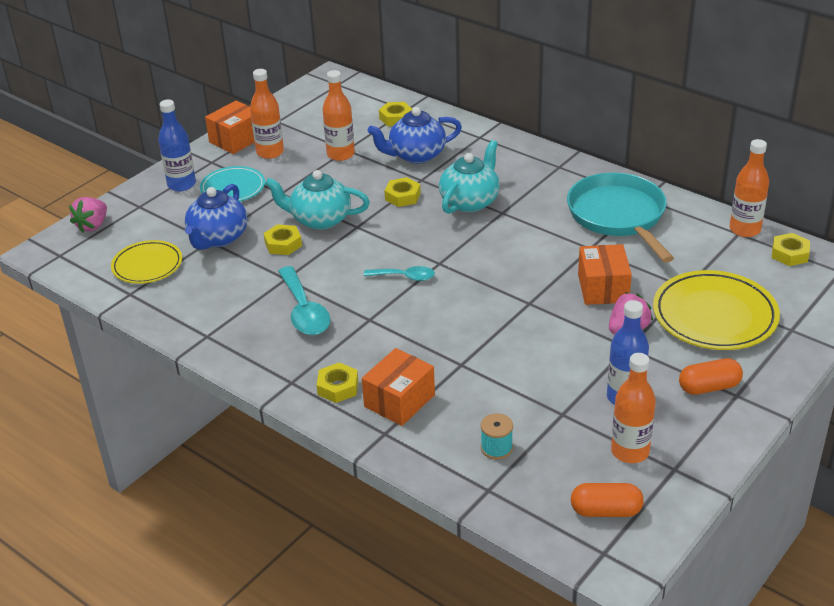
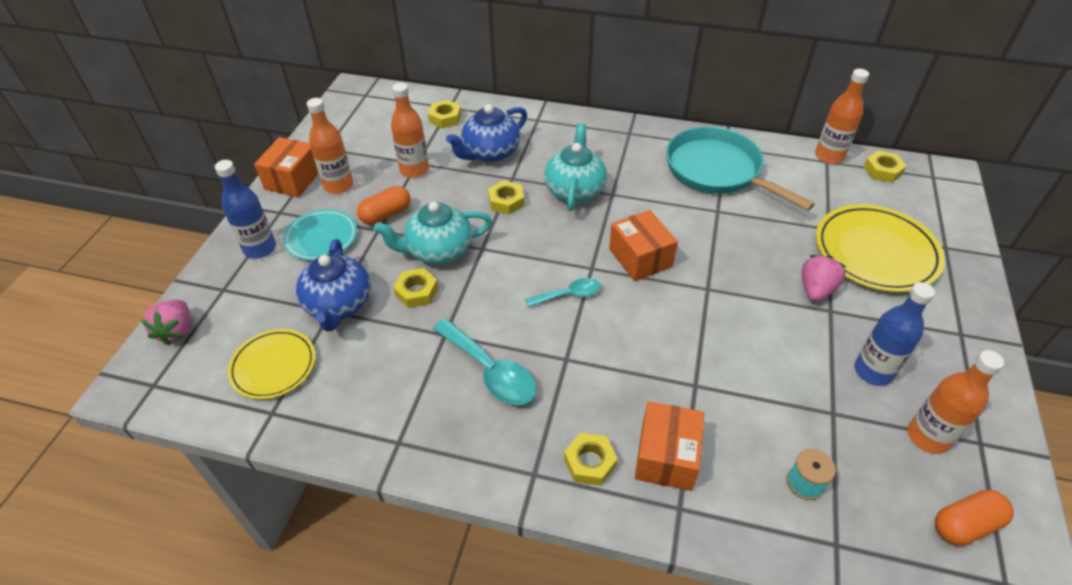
camera: 25 degrees left, 10 degrees up
(603, 288) = (761, 251): orange box -> orange box (640, 258)
(709, 387) = (933, 333): orange capsule -> orange capsule (386, 214)

